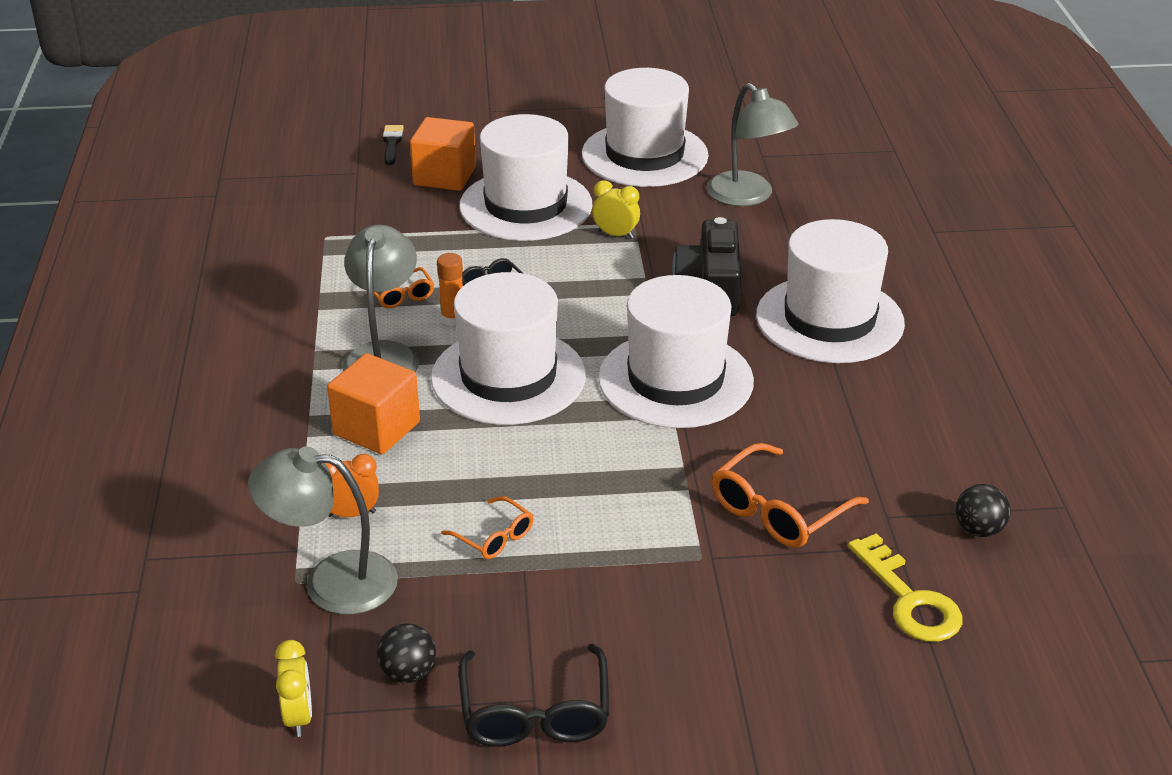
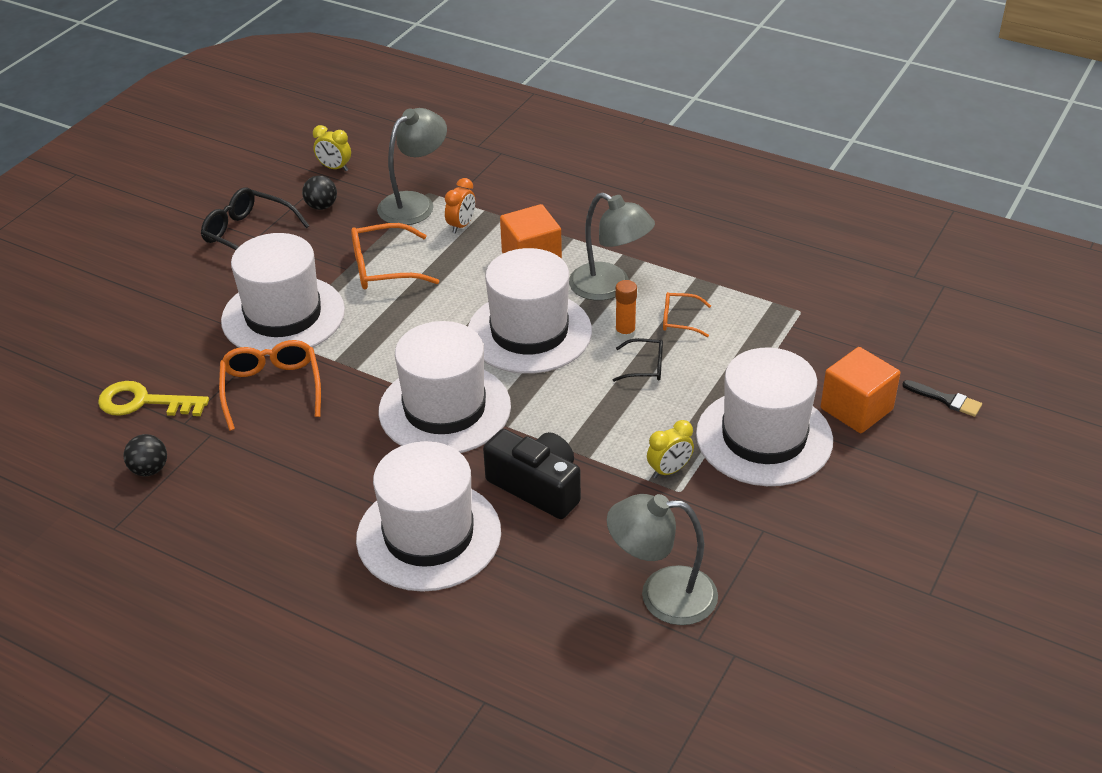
camera: 125 degrees right, 5 degrees up
(494, 537) = (383, 268): orange glasses -> orange glasses, size x1.74
(644, 155) = (802, 561): white hat -> white hat (283, 315)

